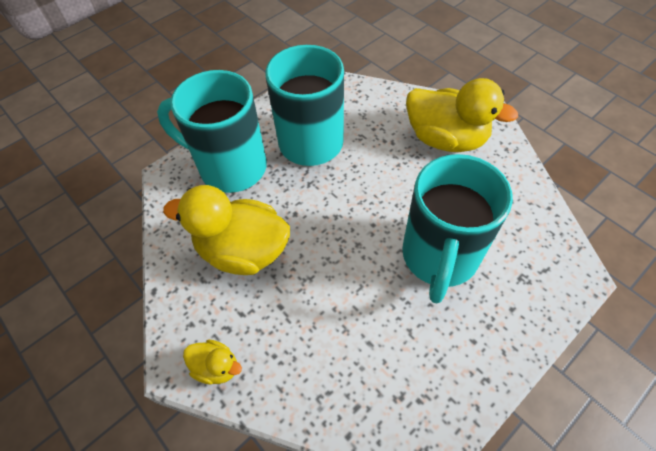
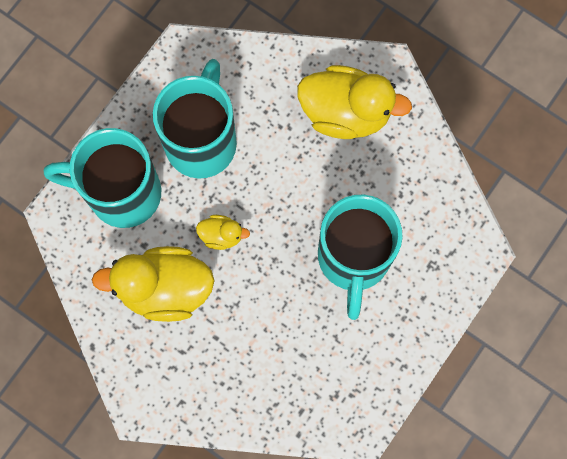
camera: 15 degrees left, 20 degrees up
(216, 367) = (175, 403): yellow duck -> yellow duck (221, 235)

